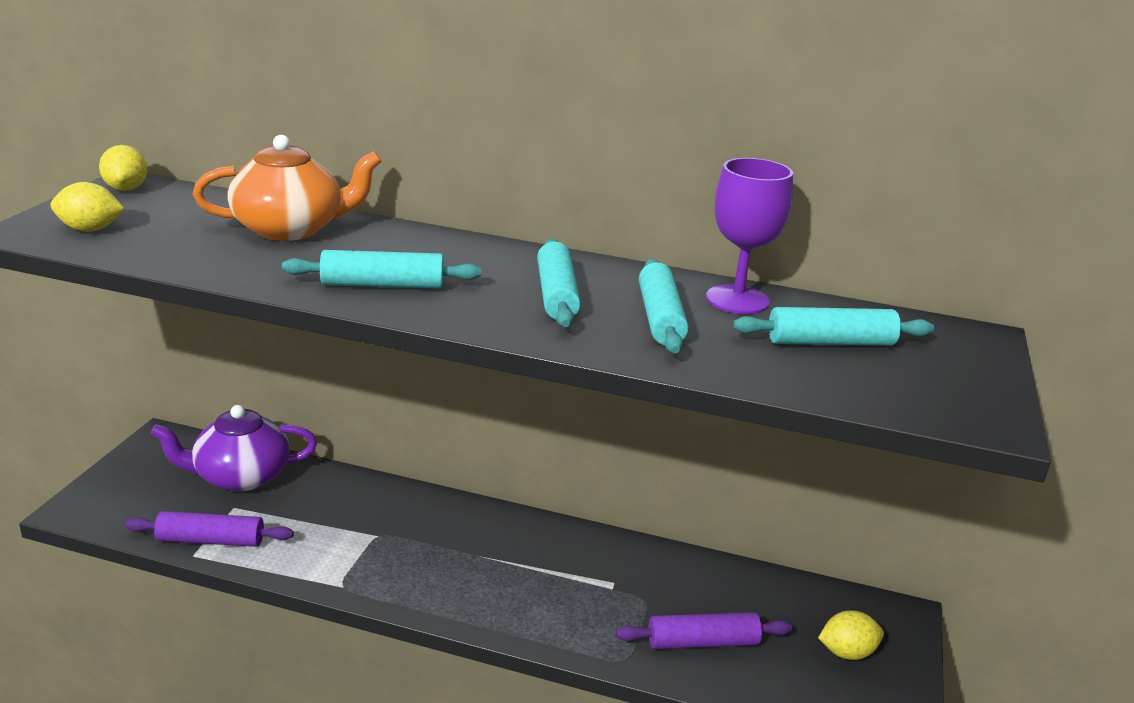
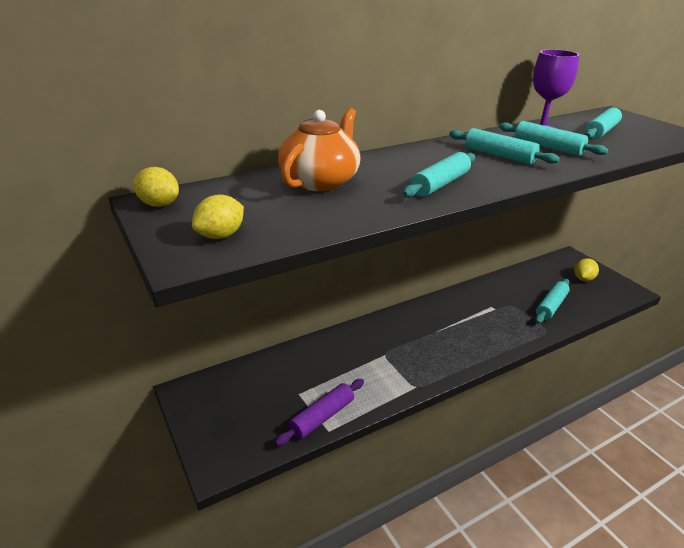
camera: 45 degrees left, 5 degrees up
(240, 476) = (270, 377): purple teapot -> none
(702, 642) = (551, 306): purple rolling pin -> turquoise rolling pin

